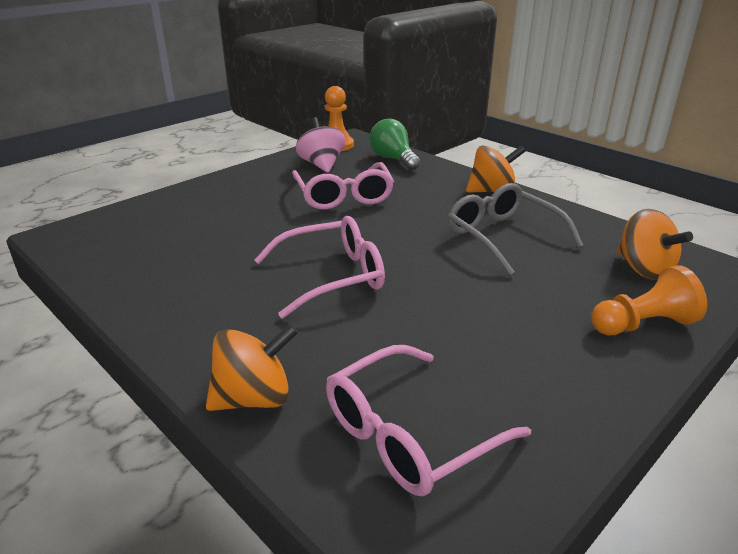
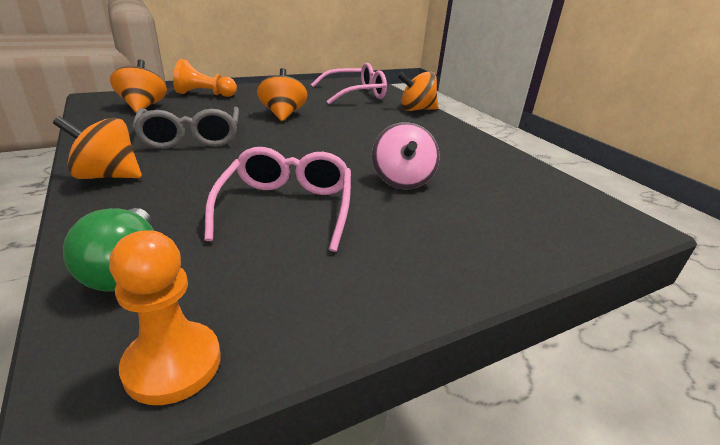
camera: 165 degrees left, 0 degrees up
(321, 165) = (267, 285): pink spinning top -> pink spinning top (402, 181)
(332, 276) = (354, 140): pink glasses -> none
(465, 304) = (283, 115): none -> orange spinning top

